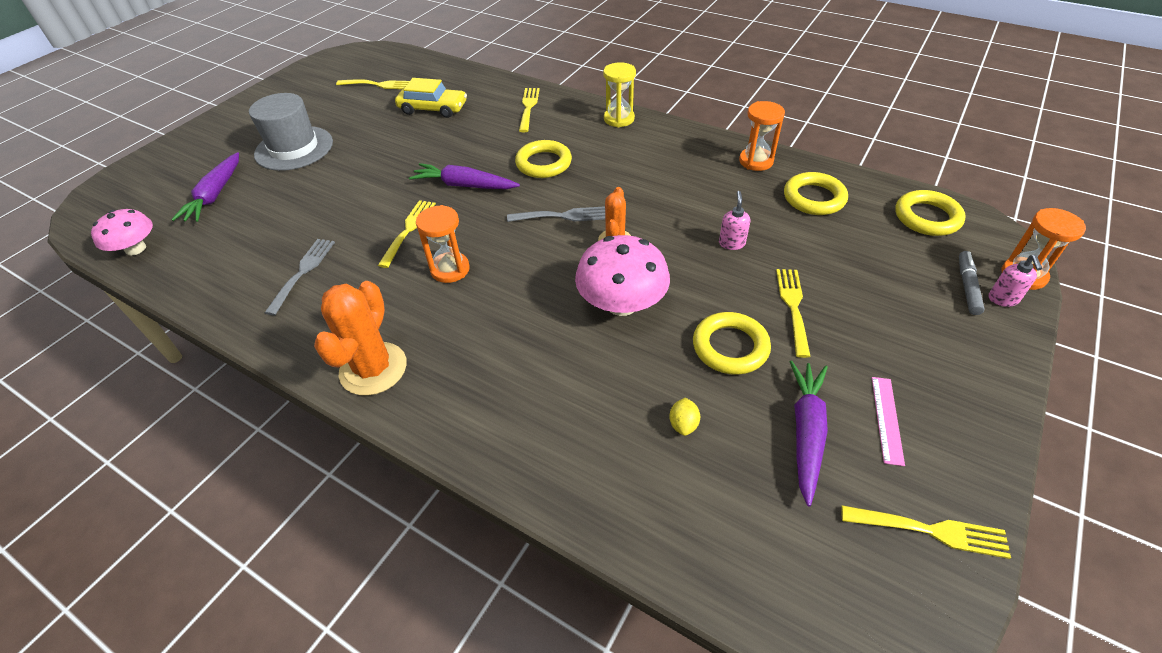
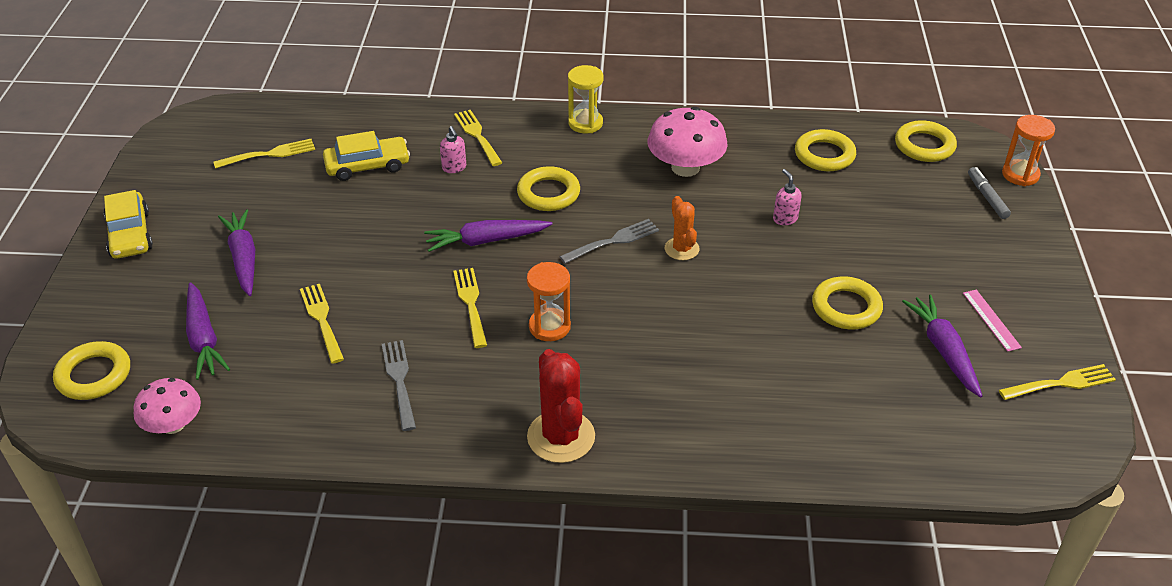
camera: 30 degrees left, 5 degrees down
(131, 197) = (94, 375): none -> yellow ring
(246, 113) = (130, 234): none -> yellow car
(294, 148) = (243, 258): grey hat -> purple carrot
(373, 369) = (561, 437): orange cactus -> red cactus
(621, 303) = (732, 303): pink mushroom -> pink mushroom (685, 167)
(683, 424) = (854, 379): yellow lemon -> none
(756, 161) = (750, 133): orange hourglass -> none
(793, 307) = (871, 258): yellow fork -> yellow fork (322, 320)
(1003, 299) = (1017, 199): pink soap dispenser -> pink soap dispenser (454, 168)

